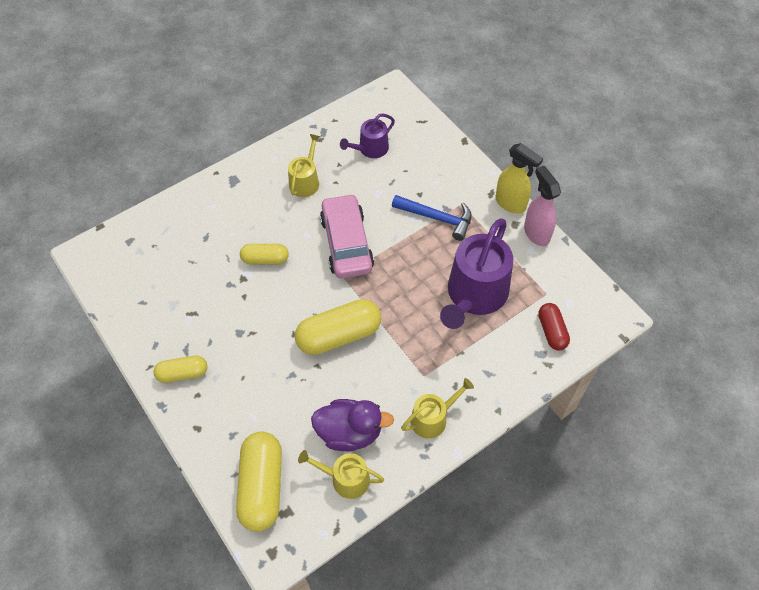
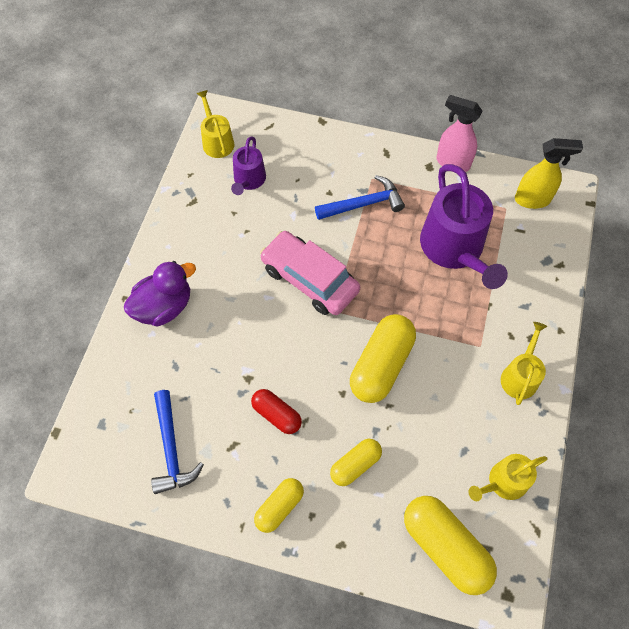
camera: 40 degrees left, 5 degrees up
(154, 286) = (171, 449): none -> blue hammer
(265, 259) = (251, 346): yellow capsule -> yellow capsule (355, 465)
(305, 181) = (218, 248): yellow watering can -> yellow watering can (217, 141)
(350, 432) = (470, 441): purple duck -> purple duck (164, 307)
(511, 203) = (410, 151): yellow spray bottle -> yellow spray bottle (533, 200)
(551, 331) = (538, 236): red capsule -> red capsule (276, 415)

